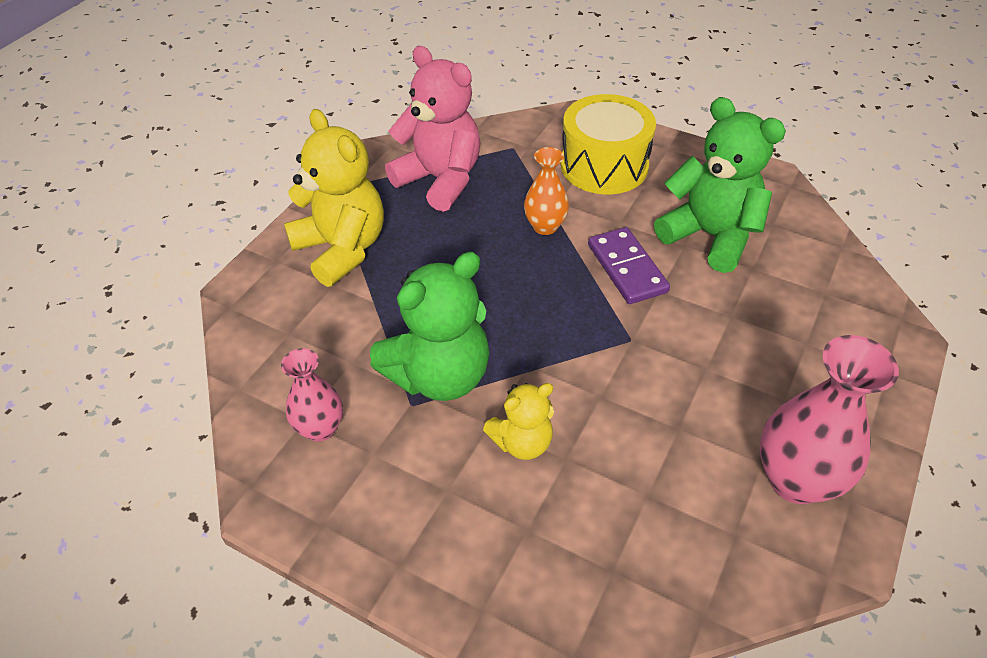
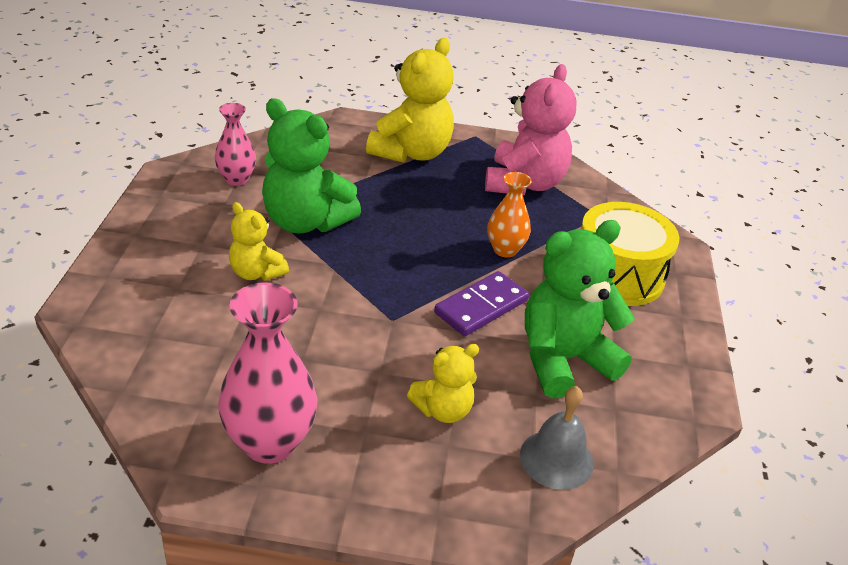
camera: 65 degrees right, 10 degrees down
(710, 236) = (563, 360): green teddy bear -> green teddy bear turned 135 degrees counterclockwise
(763, 335) = (443, 410): none -> yellow teddy bear
(827, 278) = (556, 459): none -> grey bell

